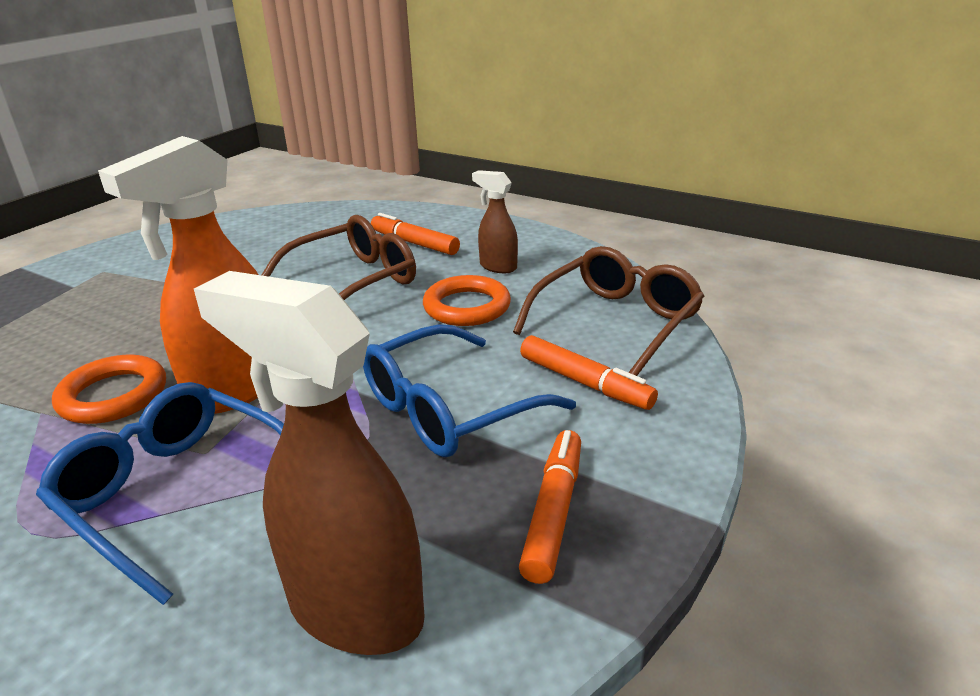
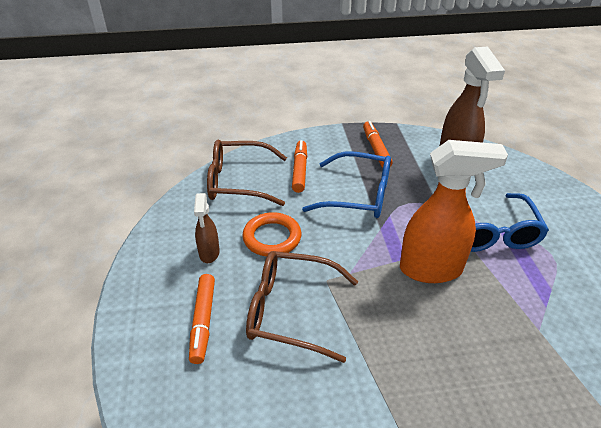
camera: 130 degrees left, 10 degrees up
(113, 395) = (495, 313): orange ring -> none
(553, 512) = (376, 149): orange marker -> orange marker turned 105 degrees clockwise

